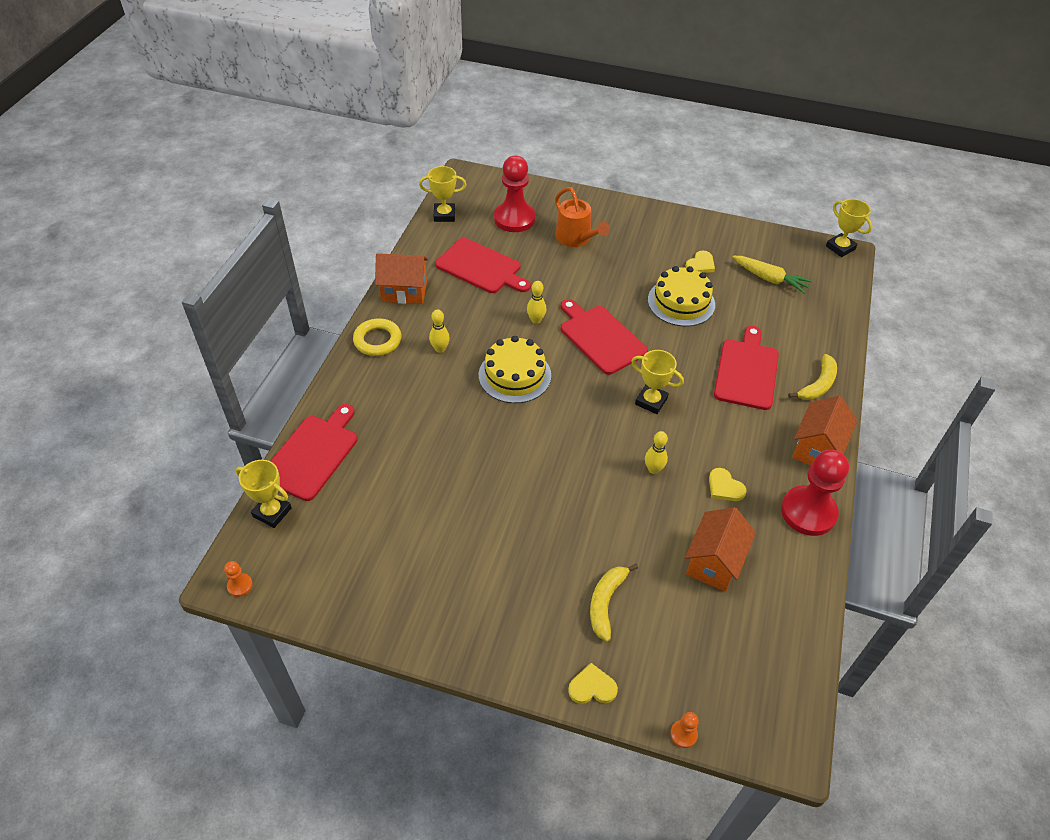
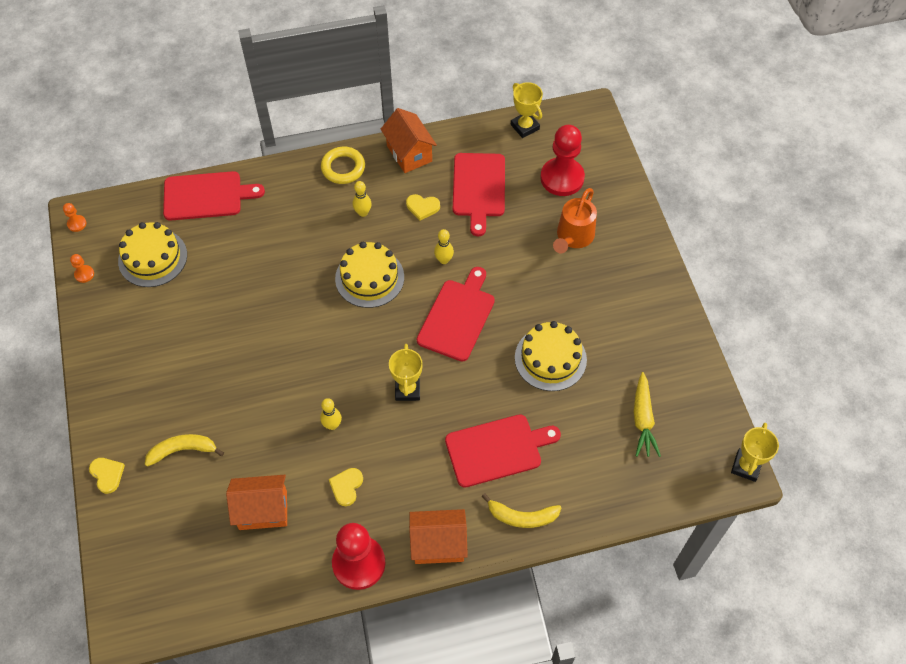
camera: 60 degrees right, 10 degrees up
(272, 512) = (143, 204): yellow trophy -> none
(349, 532) = (152, 258): none -> yellow cake
(683, 734) = (99, 552): orange pawn -> orange pawn (84, 274)
(700, 264) = (617, 352): yellow heart -> yellow heart (422, 207)

